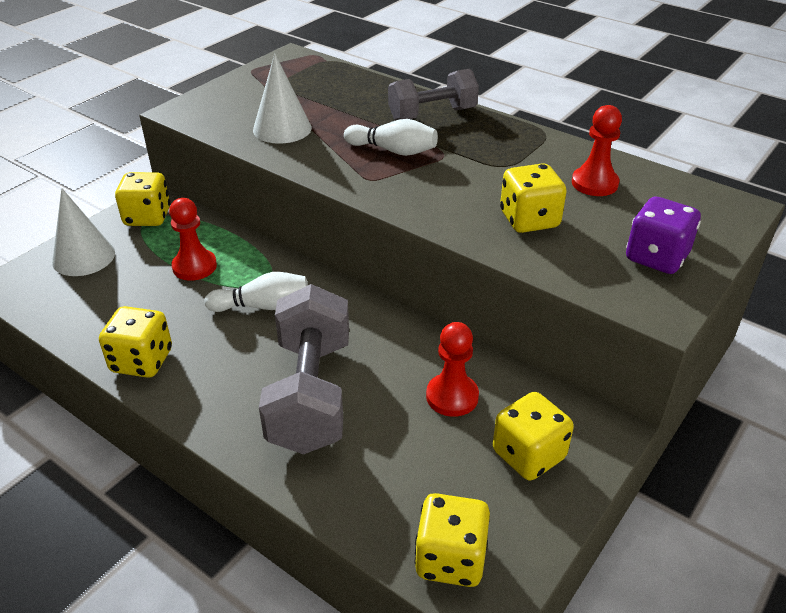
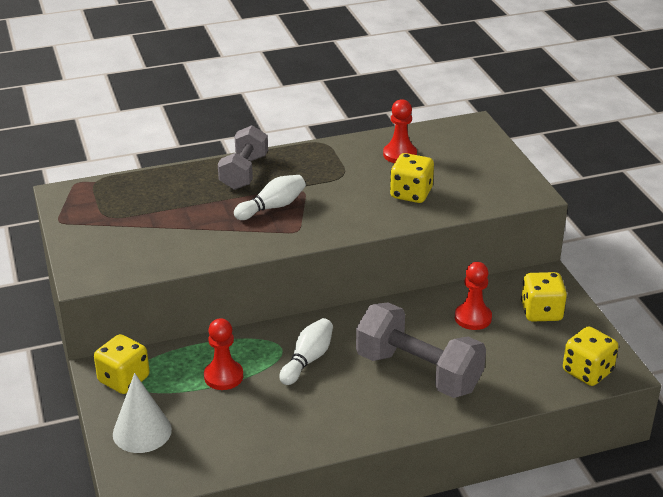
camera: 55 degrees left, 5 degrees down
(142, 361) = (310, 437): yellow dice -> none
(282, 128) = (180, 240): white cone -> none
(656, 257) = (490, 172): purple dice -> none

